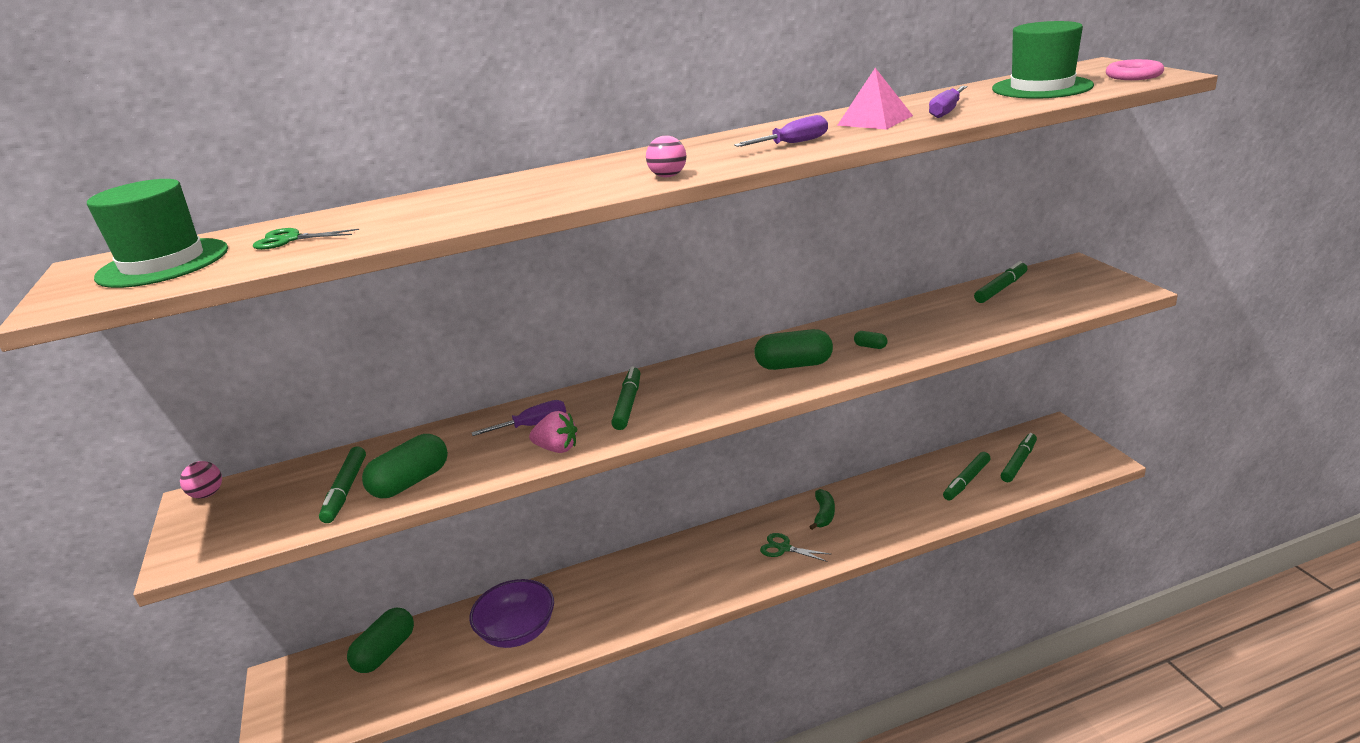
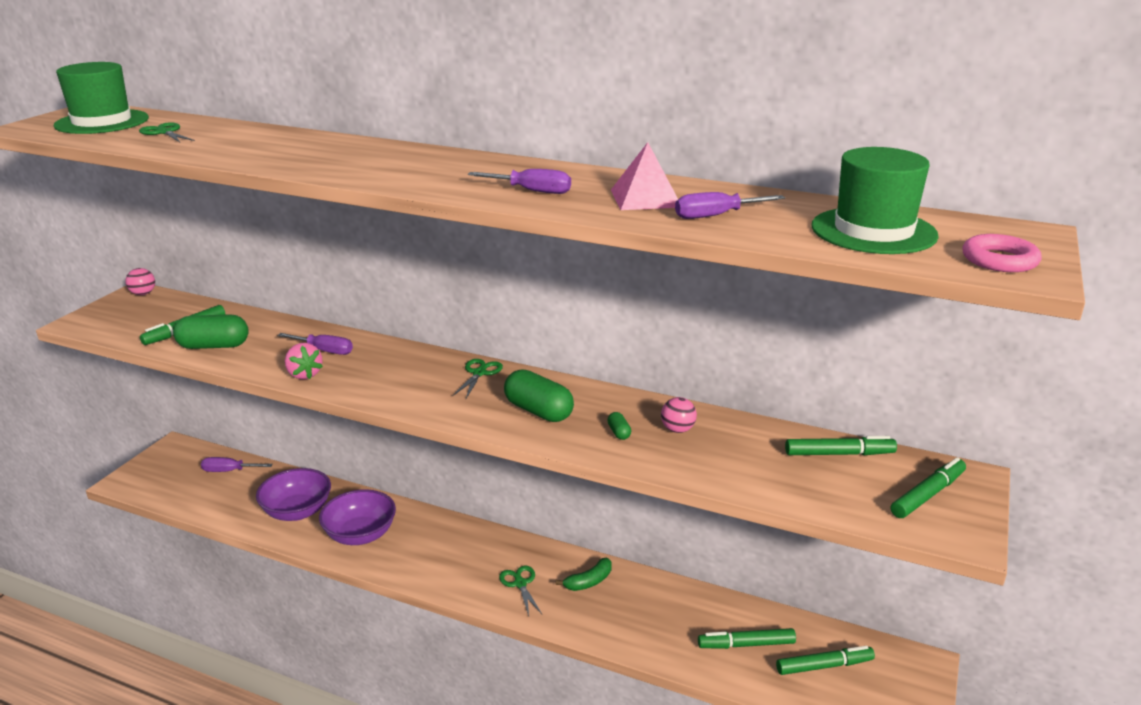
camera: 40 degrees right, 0 degrees up
(385, 652) = (229, 471): green capsule -> purple screwdriver
(607, 607) = (360, 535): none -> purple bowl
(628, 404) = (393, 371): green marker -> green marker (928, 495)
(668, 176) = (394, 180): pink ball -> pink ball (677, 429)
(698, 369) = (479, 373): none -> green scissors

